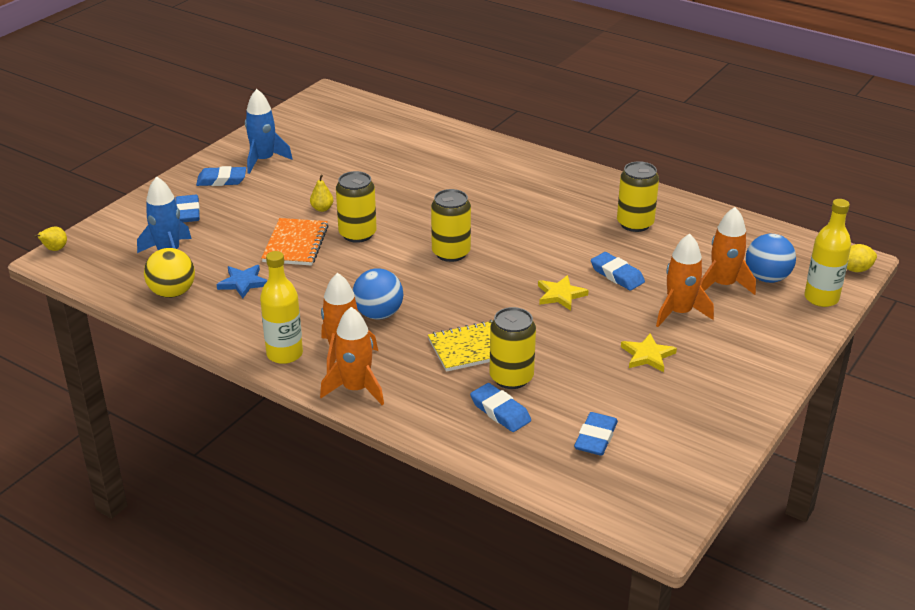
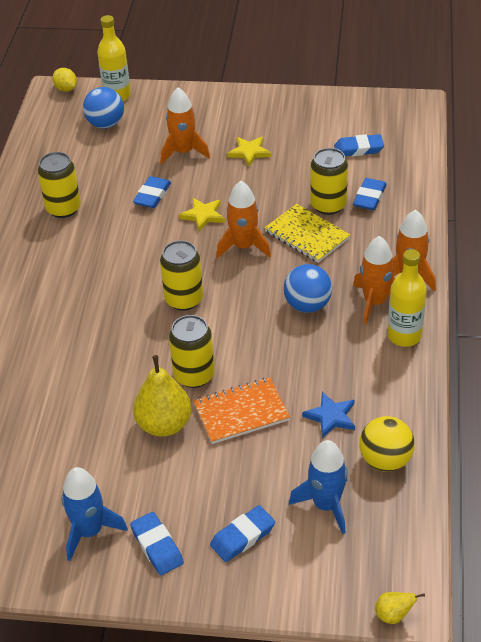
camera: 115 degrees left, 10 degrees up
(322, 209) = (164, 425): yellow pear -> yellow pear, size x2.11
(723, 285) = (130, 141): orange rocket -> orange rocket (244, 246)

